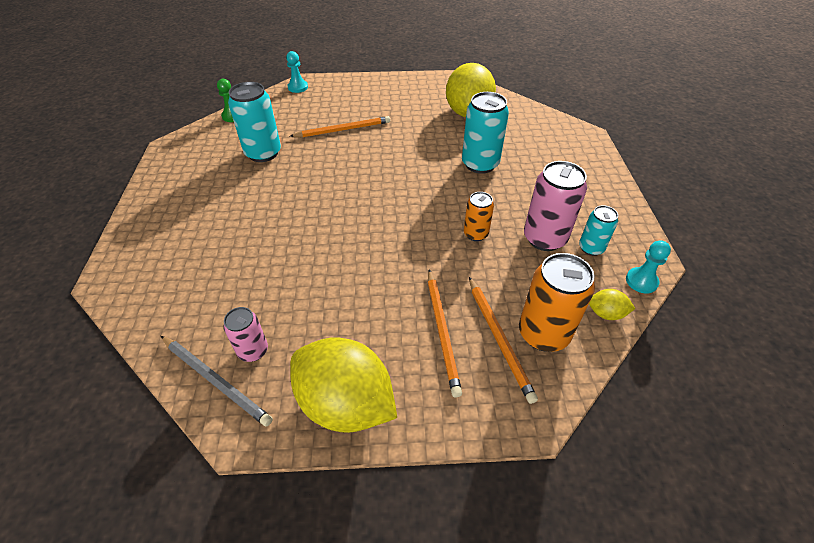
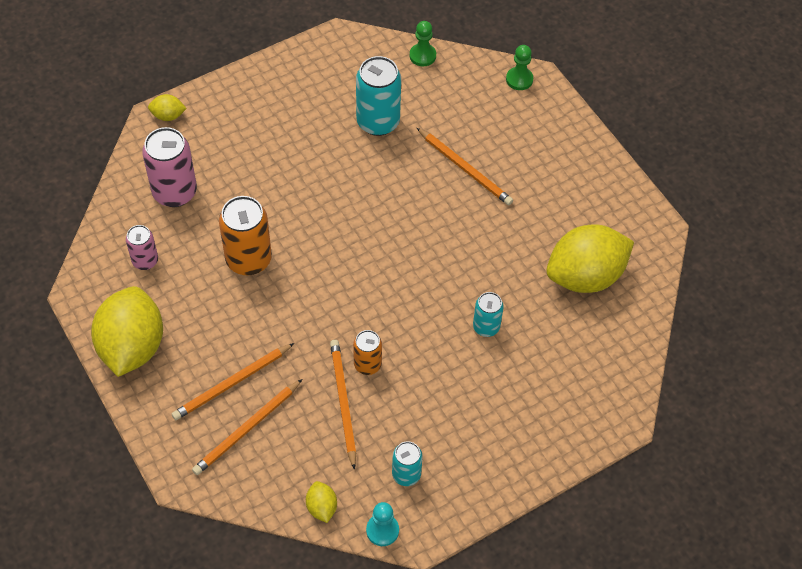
camera: 60 degrees right, 10 degrees up
(114, 270) = (168, 116): none -> yellow lemon
(216, 381) = (109, 253): grey pencil -> none
(298, 87) = (519, 79): turquoise pawn -> green pawn
(480, 164) = (486, 327): turquoise can -> turquoise can, size x0.58
(504, 261) = (343, 402): none -> orange pencil
(543, 333) = (270, 462): orange can -> orange can (248, 259)
(544, 238) = (397, 428): pink can -> pink can (174, 192)

